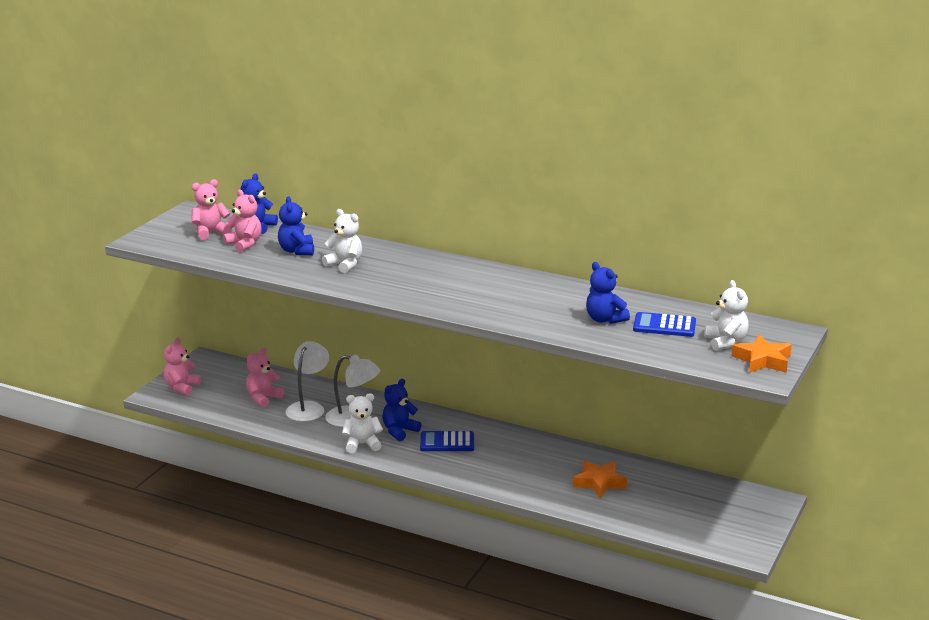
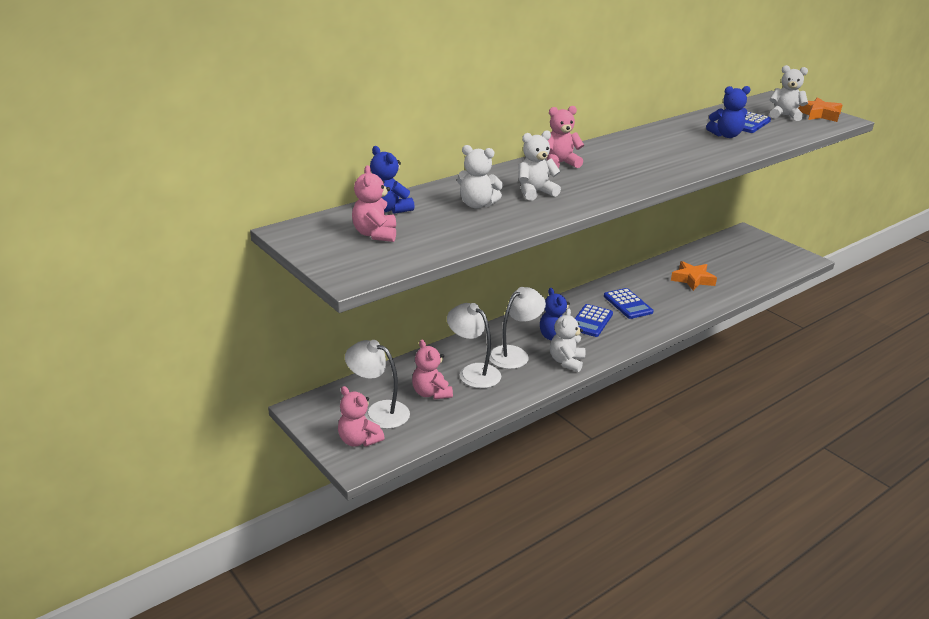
camera: 65 degrees left, 5 degrees up
(222, 385) = (378, 411): none -> white lamp
(244, 244) = (430, 224): pink teddy bear -> pink teddy bear (560, 163)
(297, 251) = (477, 204): blue teddy bear -> white teddy bear
(501, 455) = (628, 304): none -> blue calculator

